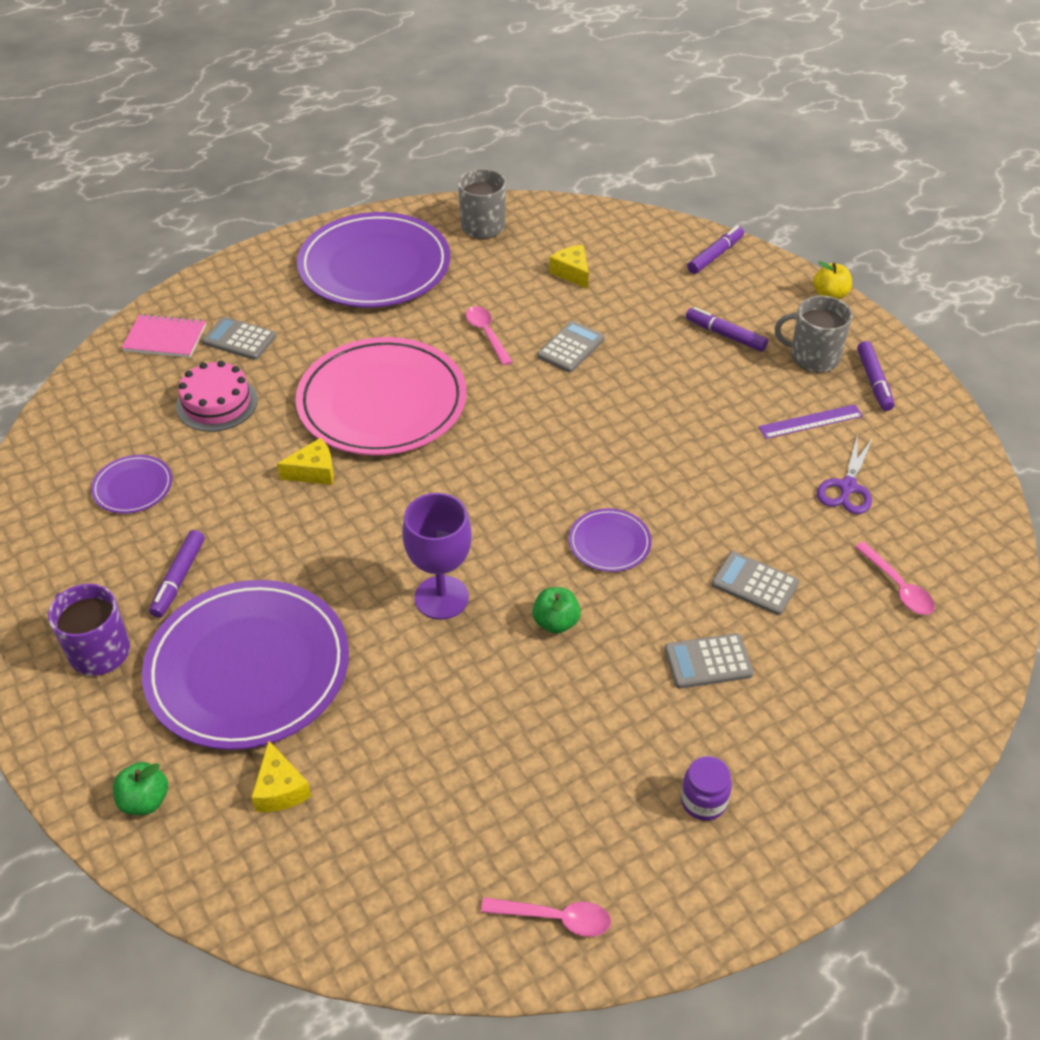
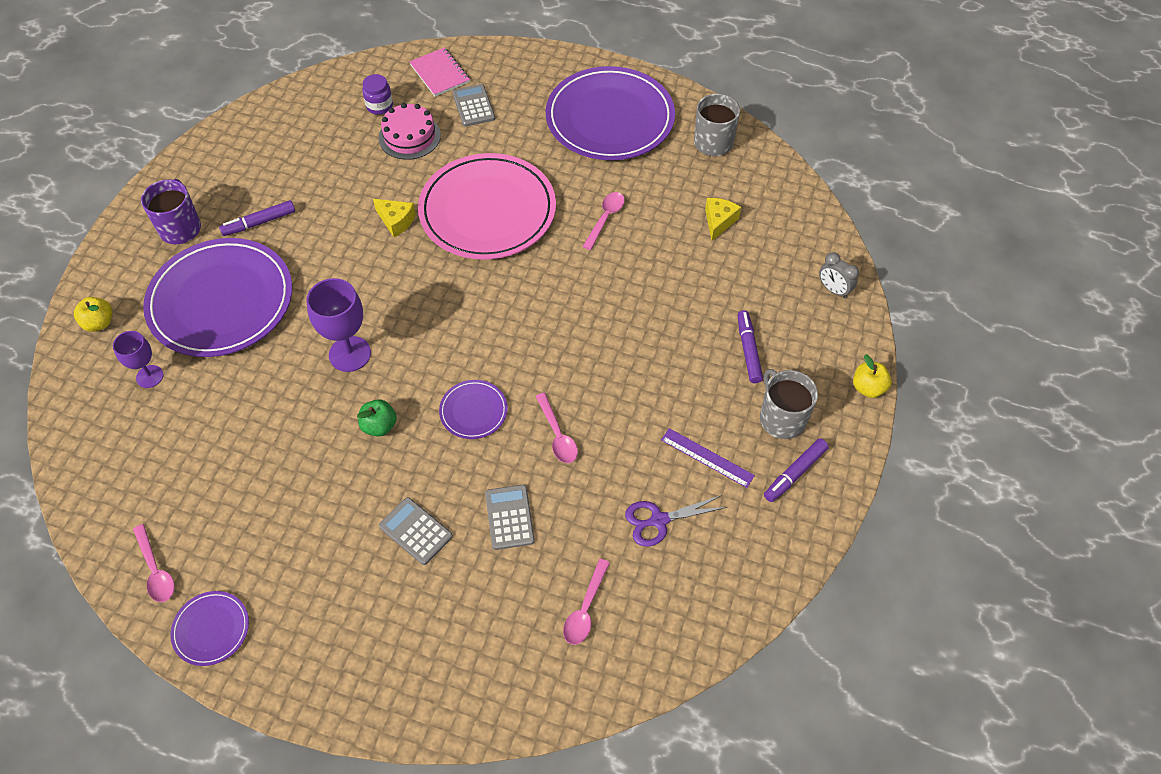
camera: 50 degrees right, 10 degrees up
(133, 487) = (309, 151): purple plate -> purple plate (211, 629)
(145, 800) = (99, 323): green apple -> yellow apple
(280, 789) = (149, 376): yellow cheese -> purple goblet
(571, 347) = (640, 271): grey calculator -> none
(695, 500) = (557, 435): none -> pink spoon
(703, 801) = (298, 597): purple jar -> purple jar (379, 106)
(715, 255) = (833, 290): purple marker -> grey clock

